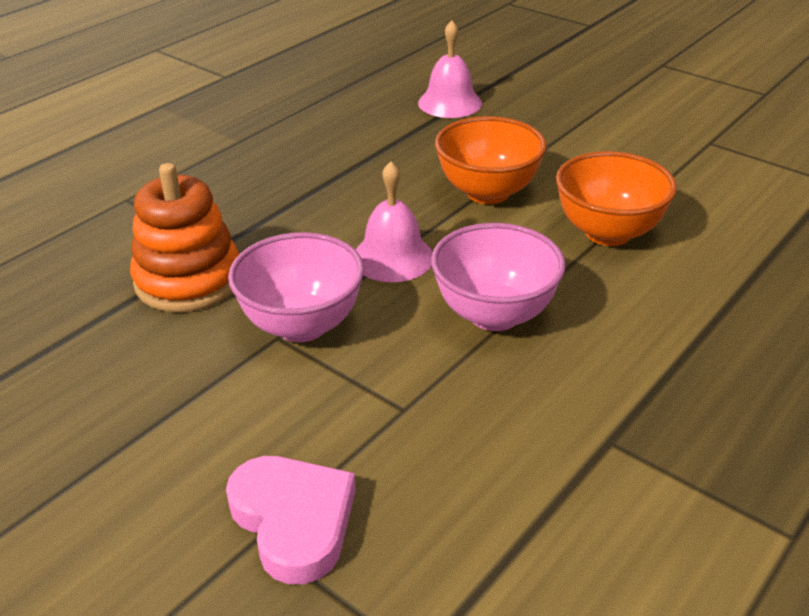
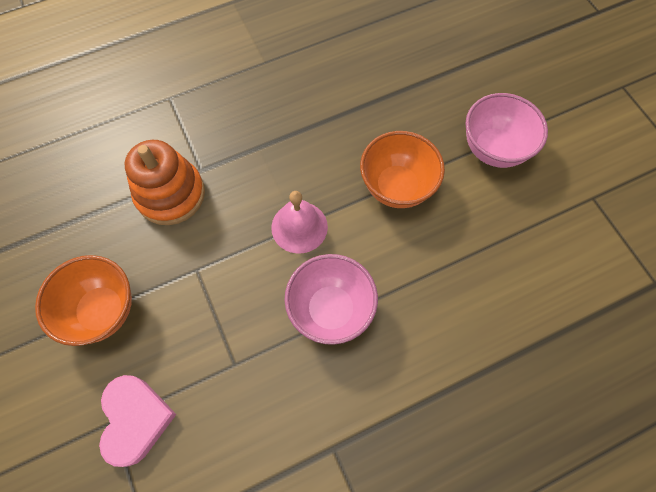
camera: 25 degrees right, 30 degrees up
(301, 325) = (214, 266): pink bowl -> pink bowl (493, 149)
(450, 103) = (429, 73): pink bell -> none
(608, 233) = (452, 265): orange bowl -> orange bowl (102, 311)

